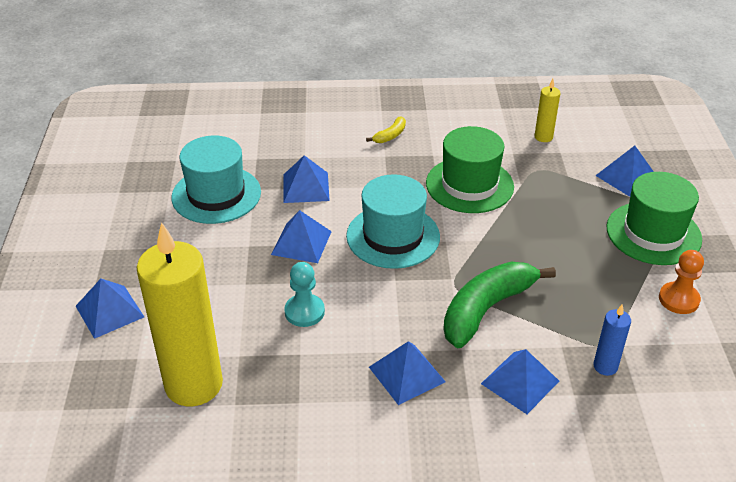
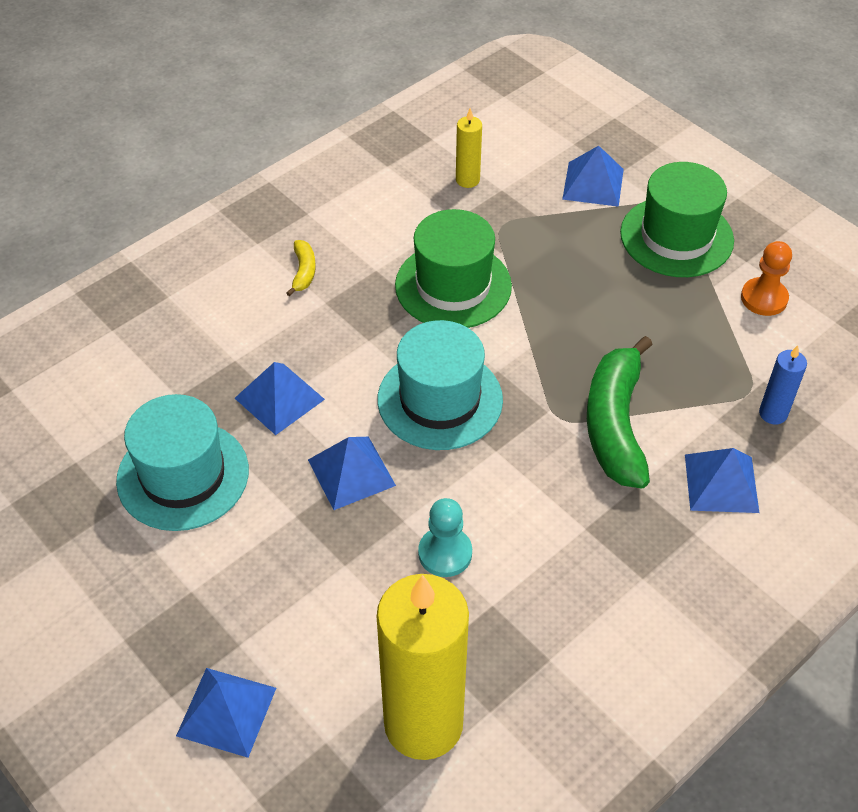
camera: 40 degrees left, 10 degrees up
(406, 374) = (616, 550): blue pyramid -> none

